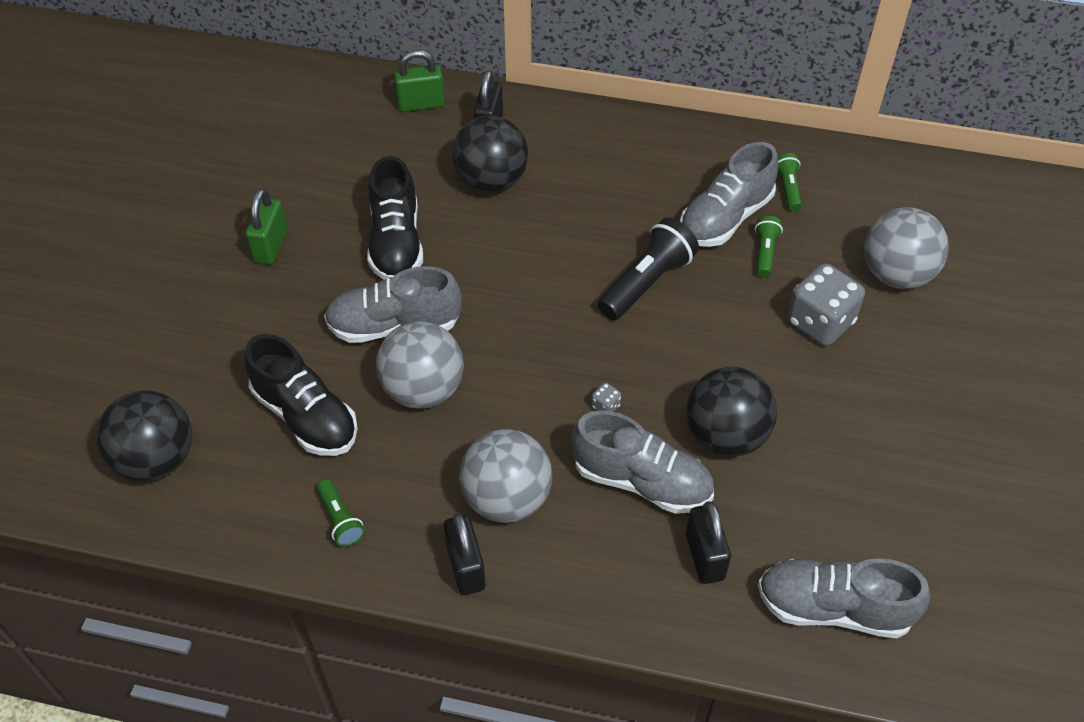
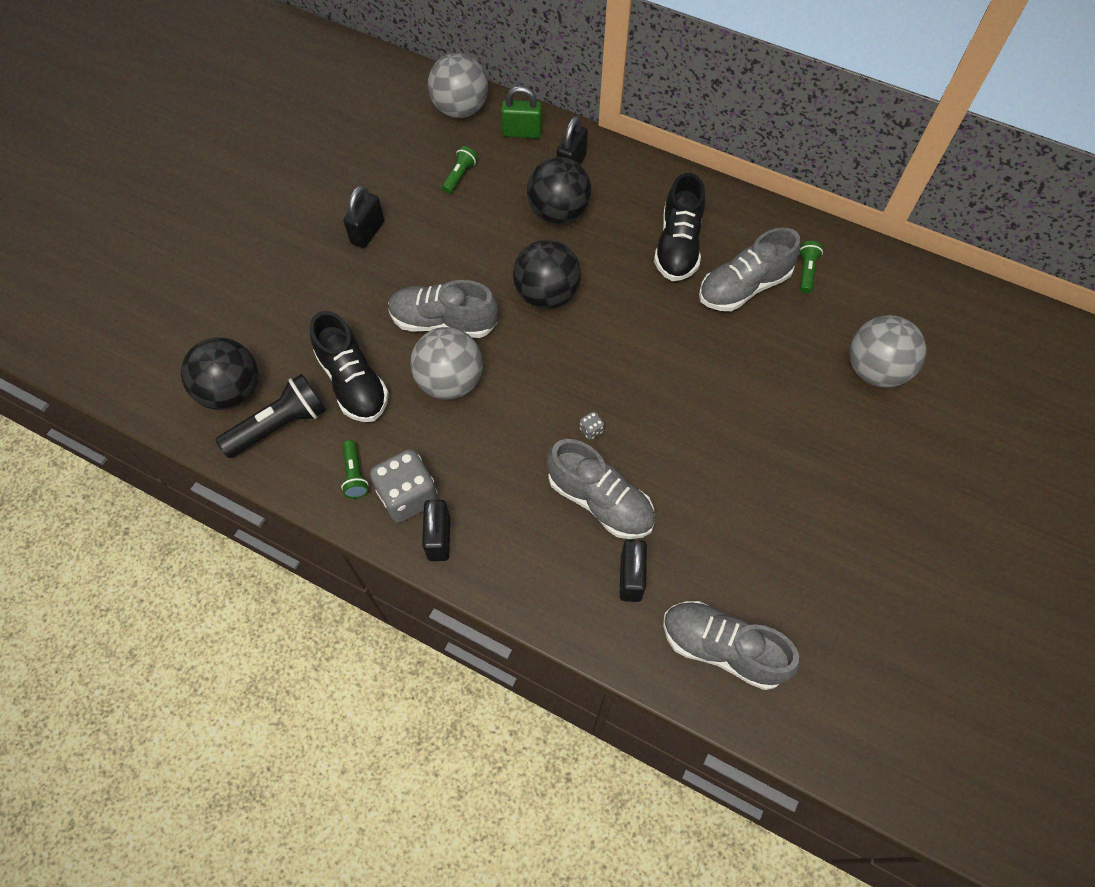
camera: 15 degrees right, 10 degrees up
(271, 246) = (367, 232): green padlock -> black padlock
(396, 242) = (466, 250): black shoe -> black shoe (678, 246)
(506, 498) = (488, 489): grey ball -> grey ball (460, 109)
(647, 282) = (659, 330): black flashlight -> black flashlight (280, 425)
(725, 435) = (681, 479): black ball -> black ball (547, 295)
(765, 253) = (767, 325): green flashlight -> green flashlight (459, 176)
(820, 322) = (794, 398): grey dice -> grey dice (408, 496)

